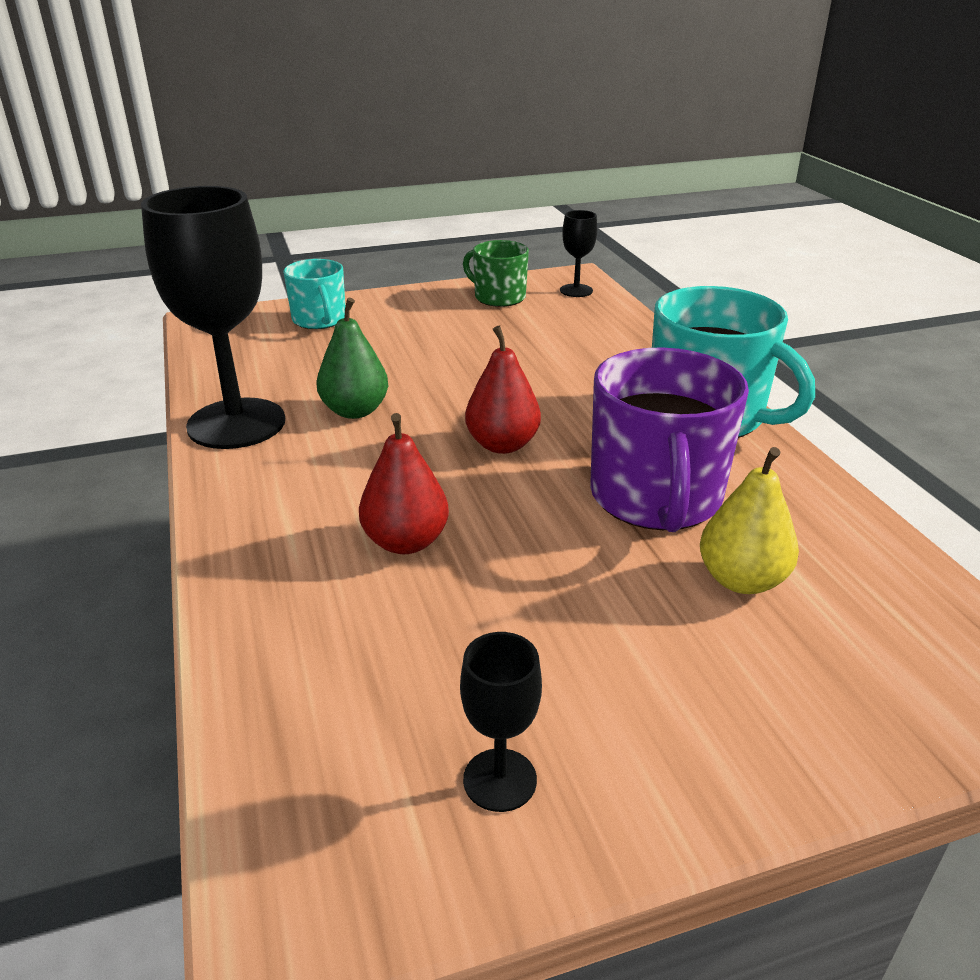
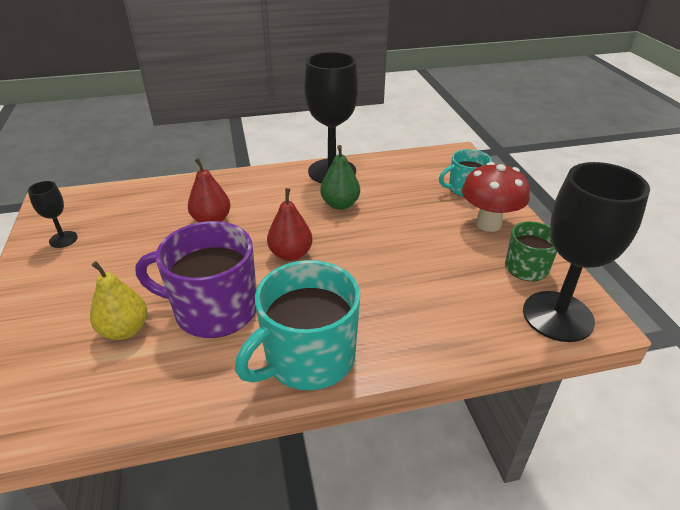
camera: 95 degrees right, 5 degrees up
(411, 311) = (488, 224): none -> red mushroom
(576, 290) = (557, 316): black goblet -> black goblet, size x2.18

